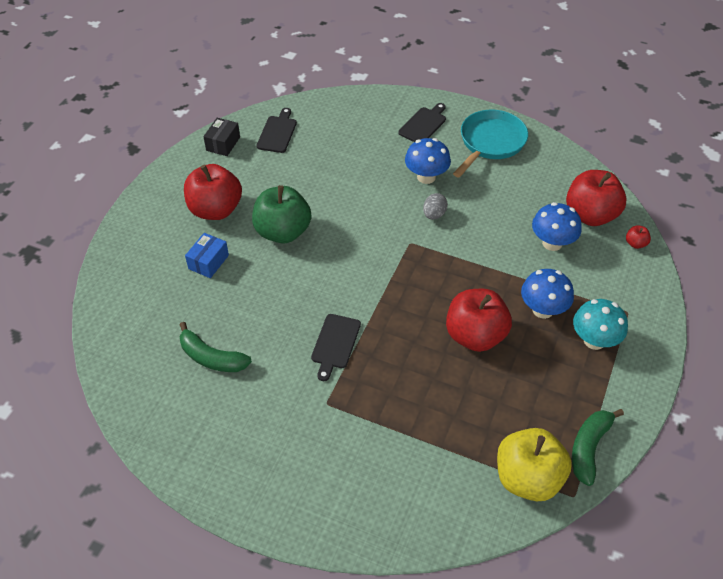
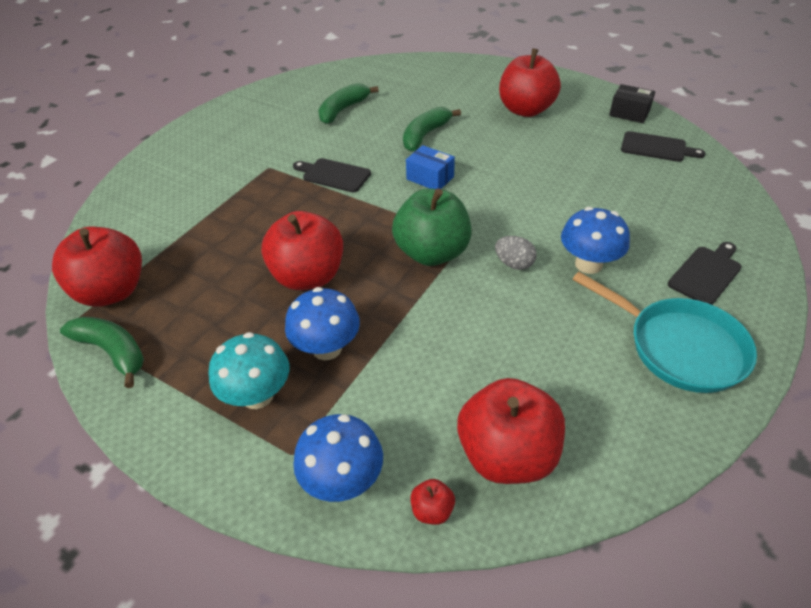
camera: 100 degrees right, 5 degrees down
(208, 262) = (455, 107): blue box -> blue box (430, 178)
(262, 281) = (425, 135): none -> green banana
(283, 232) = (491, 148): green apple -> green apple (432, 253)
(423, 124) = (706, 274): black cutting board -> black cutting board turned 90 degrees counterclockwise
(528, 478) = (112, 291): yellow apple -> red apple
(552, 243) = (448, 385): blue mushroom -> blue mushroom (343, 480)

